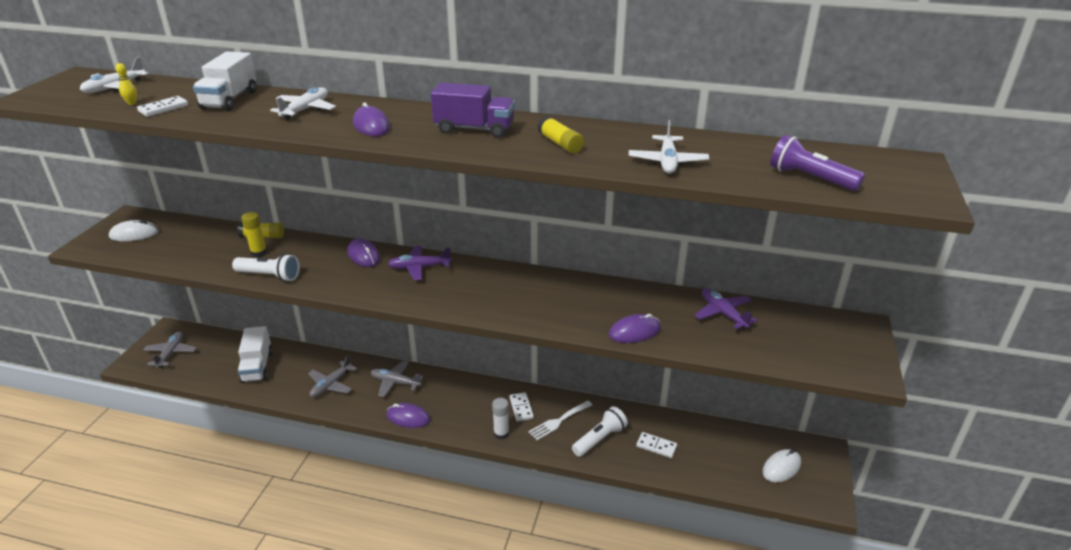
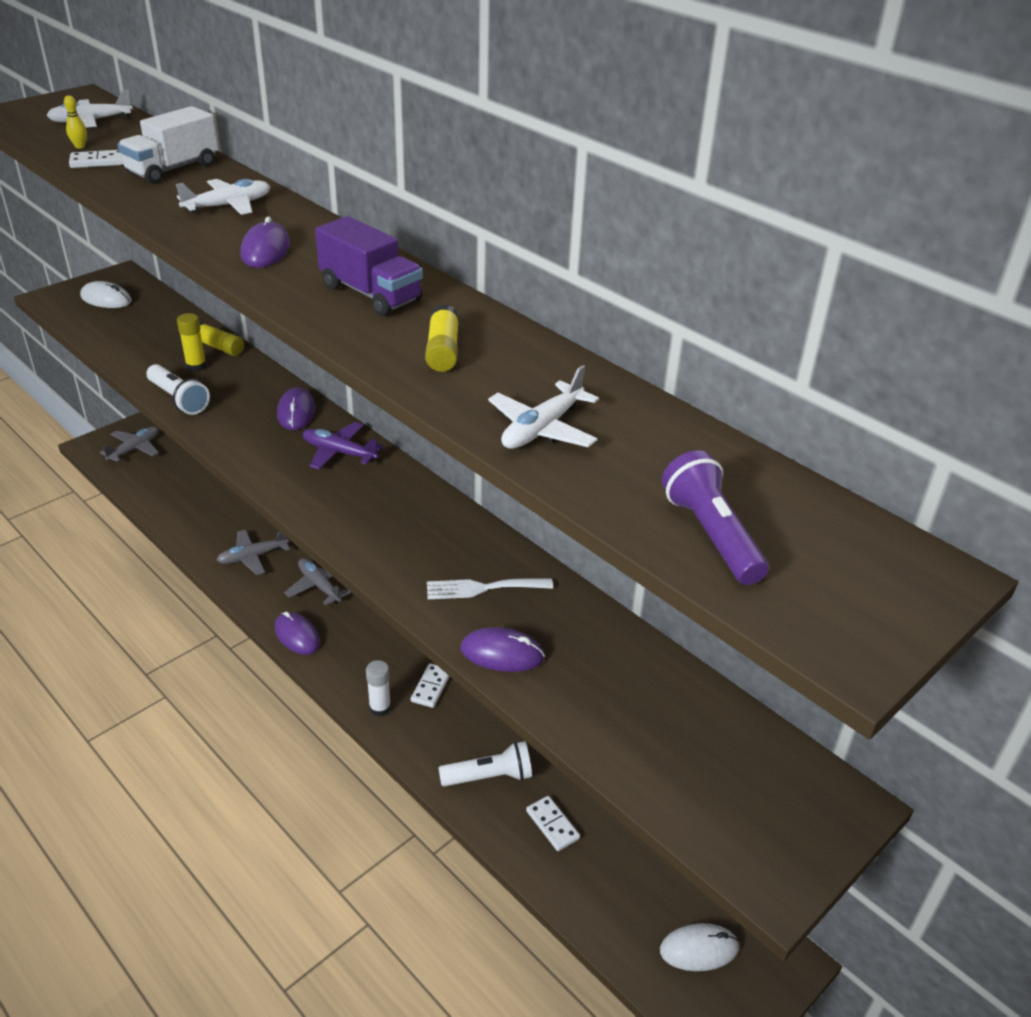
camera: 30 degrees right, 5 degrees up
(257, 367) = (199, 501): white truck -> none
(558, 421) = (460, 727): white fork -> white fork (482, 588)
(723, 313) = (651, 684): purple plane -> none

